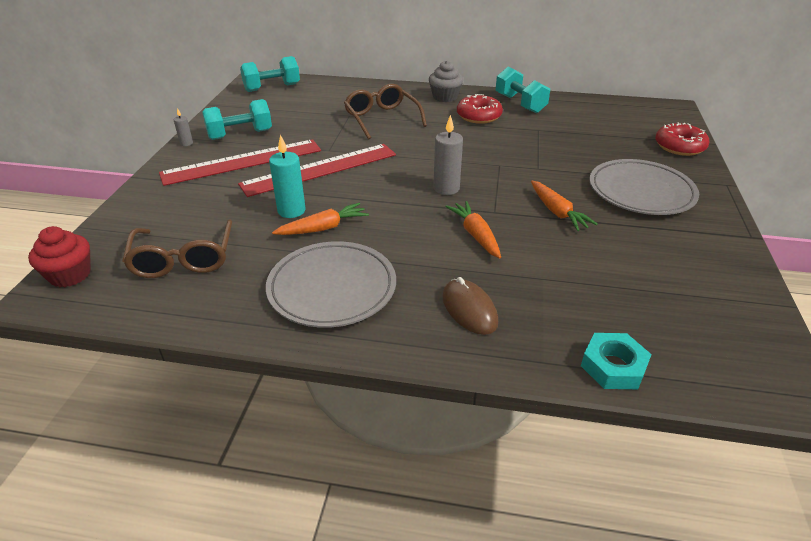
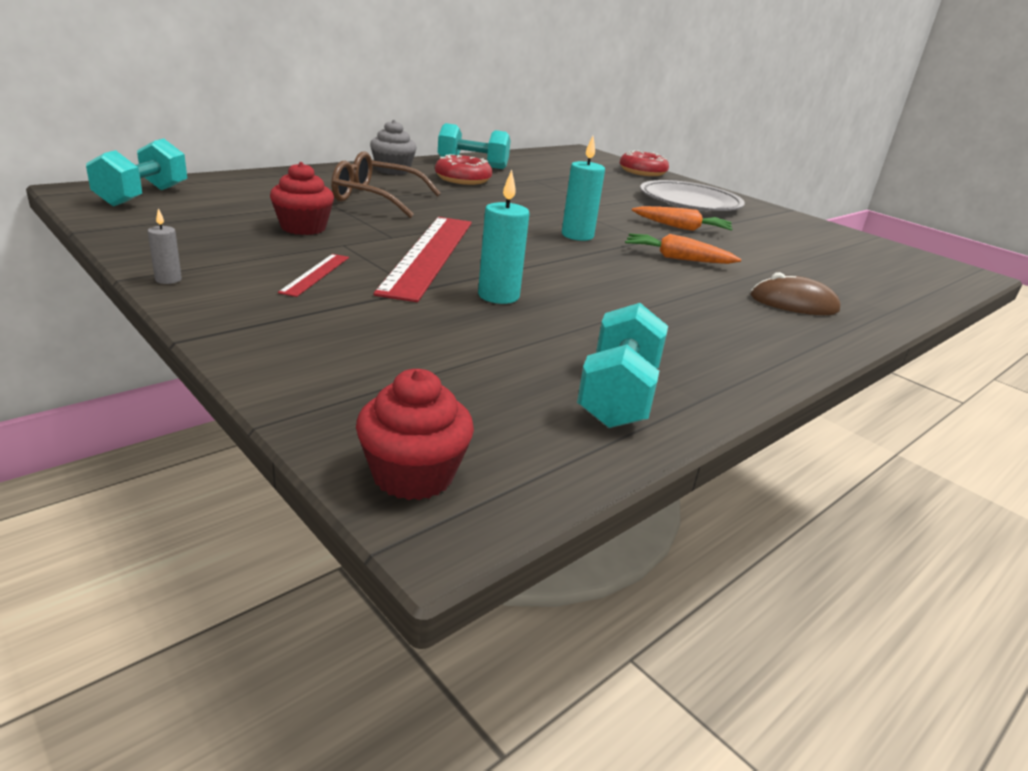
camera: 55 degrees left, 10 degrees down
(183, 259) = (510, 382): brown glasses -> none
(240, 134) = (233, 250): turquoise dumbbell -> turquoise dumbbell (618, 395)
(242, 162) = (315, 274): red ruler -> red ruler, size x0.44
(298, 129) = (303, 228): none -> red cupcake
(323, 228) = (565, 297): orange carrot -> none
(332, 288) = (693, 335): grey plate -> none
(446, 188) = (577, 236): grey candle -> turquoise candle
(613, 366) = (911, 296): turquoise nut -> none

